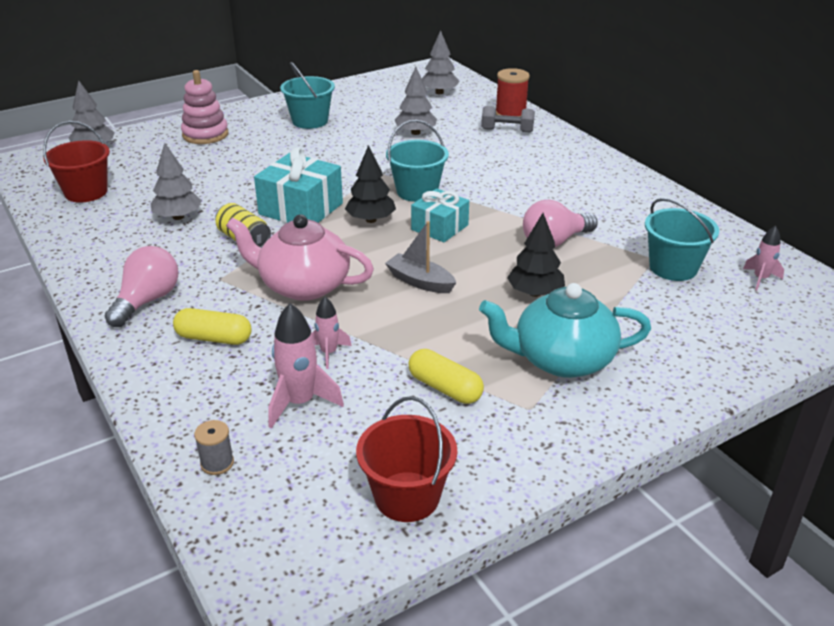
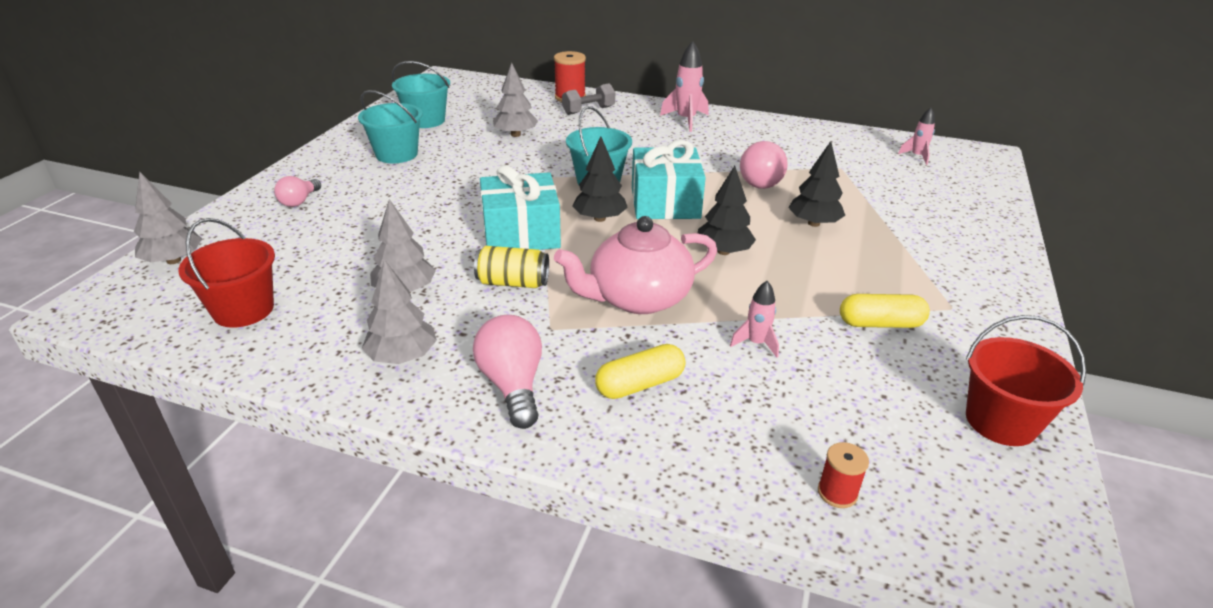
camera: 40 degrees left, 0 degrees up
(205, 134) = (299, 201): pink stacking toy -> pink light bulb
(217, 463) = (837, 493): grey spool -> red spool
(300, 403) = (807, 397): pink rocket -> pink rocket (686, 120)
(420, 282) = (723, 251): grey boat -> black tree
(439, 92) = (481, 96): grey tree -> grey tree (402, 356)
(439, 227) = (665, 203): turquoise gift -> turquoise gift, size x1.52
(561, 359) = (909, 263): turquoise teapot -> none
(673, 267) = (861, 169): turquoise bucket -> turquoise bucket (426, 120)

